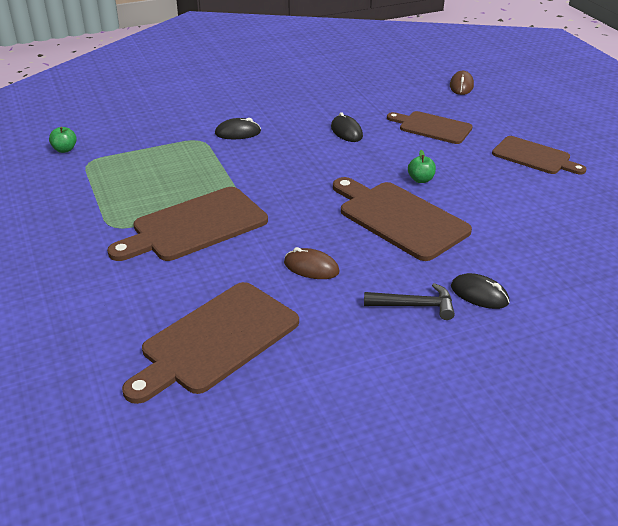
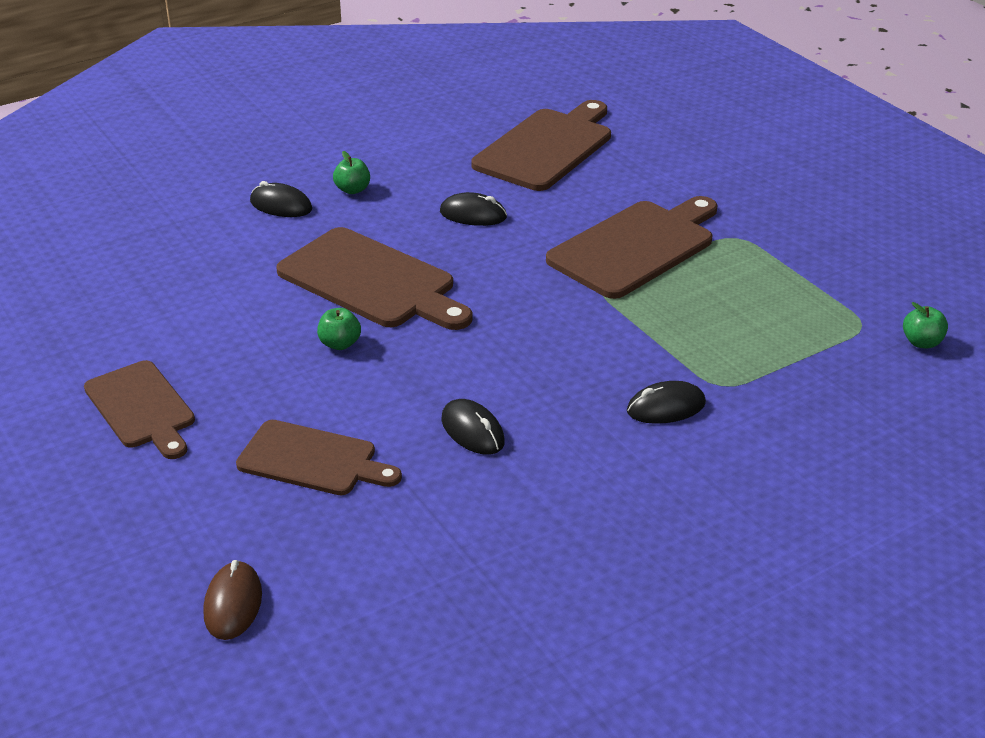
camera: 170 degrees right, 0 degrees up
(311, 267) = (473, 215): brown mouse -> black mouse
(415, 306) = (352, 190): black hammer -> green apple
(534, 157) = (141, 408): brown cutting board -> brown cutting board turned 150 degrees counterclockwise

